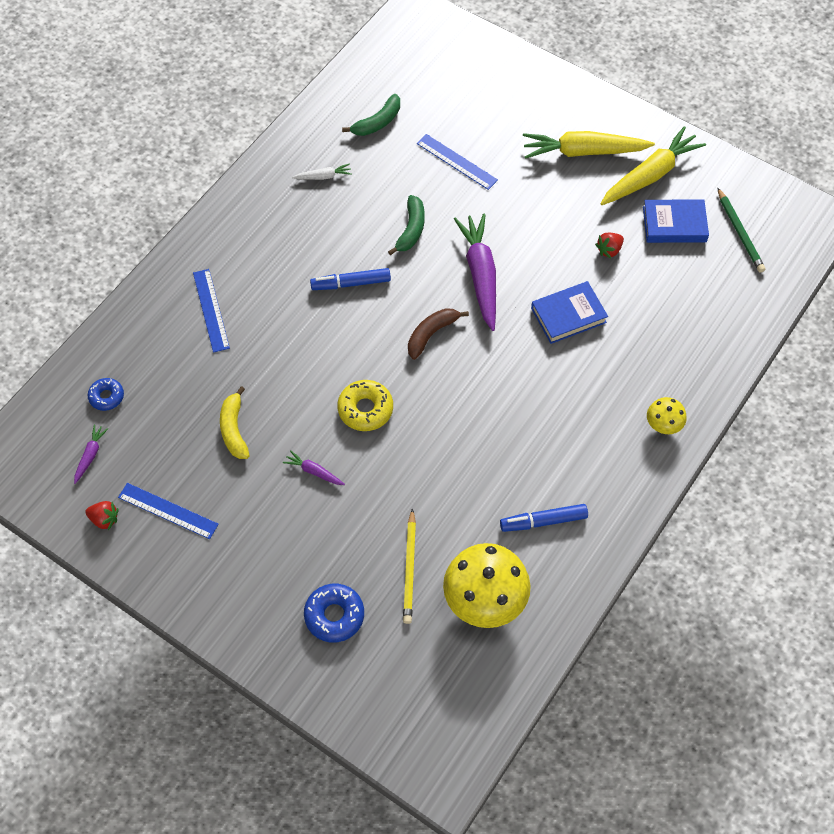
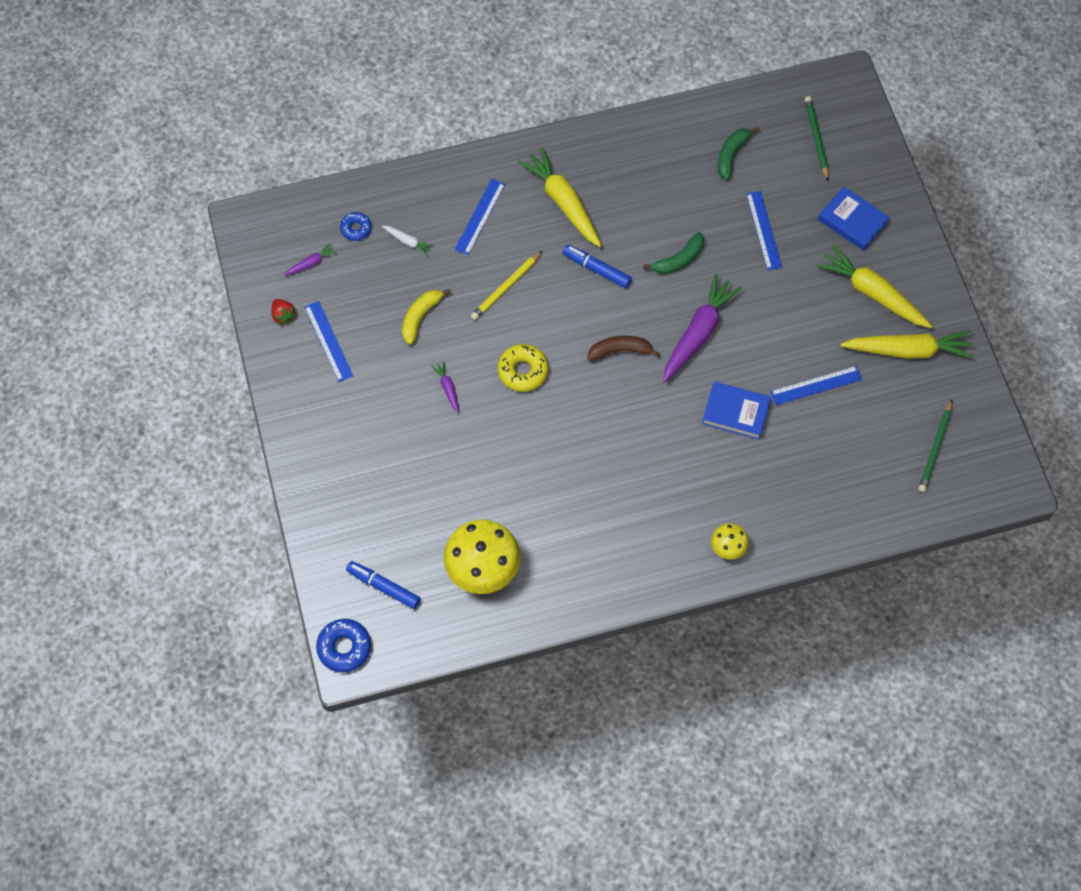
camera: 40 degrees right, 5 degrees up
(273, 250) = (563, 202): none -> yellow carrot
(323, 176) = (651, 170): white carrot -> white carrot (408, 241)
(334, 615) = (374, 498): blue donut -> blue donut (344, 647)
(377, 122) = (731, 155): green banana -> green banana turned 120 degrees clockwise
(409, 568) = (452, 506): yellow pencil -> yellow pencil (506, 287)
(432, 67) = (816, 139): none -> green pencil
(543, 521) = (574, 547): blue marker -> blue marker (383, 586)
(609, 250) = (816, 386): red strawberry -> blue ruler
(674, 224) = (888, 403): blue book -> blue book (852, 221)

